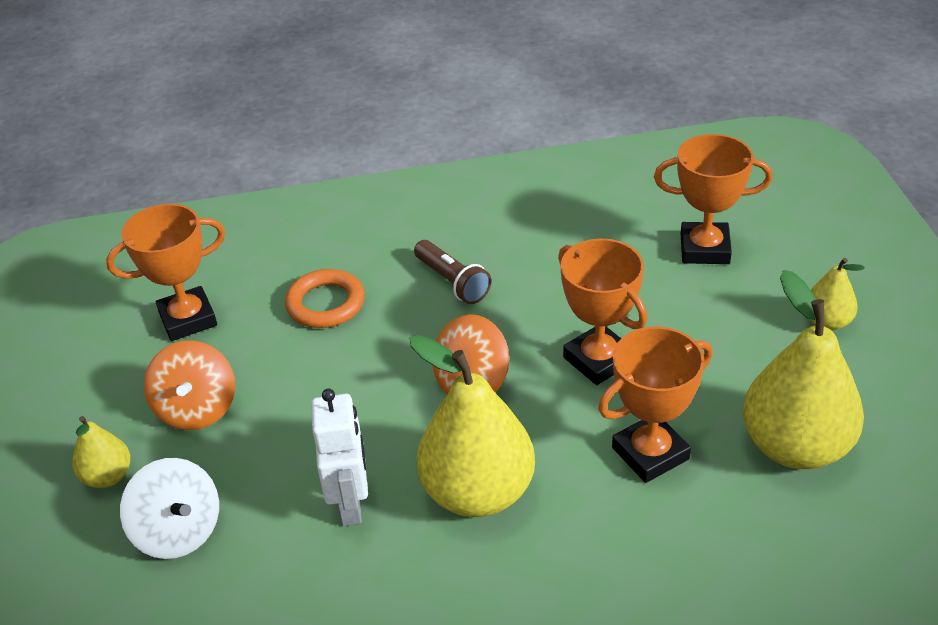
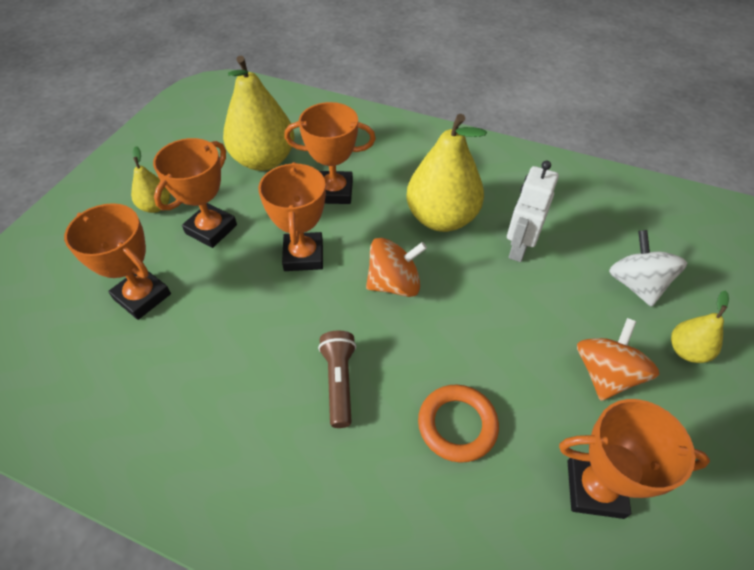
camera: 150 degrees left, 10 degrees up
(731, 332) = (211, 229): none -> orange trophy

